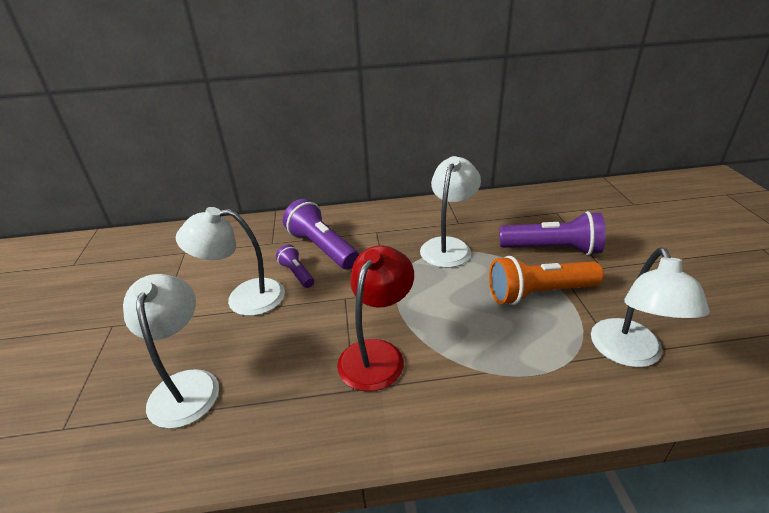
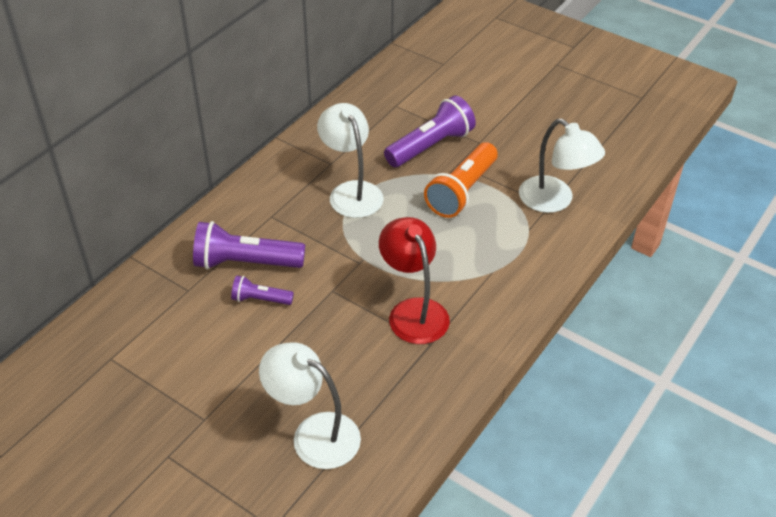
camera: 50 degrees left, 10 degrees up
(244, 298) = (248, 350): white lamp -> none

